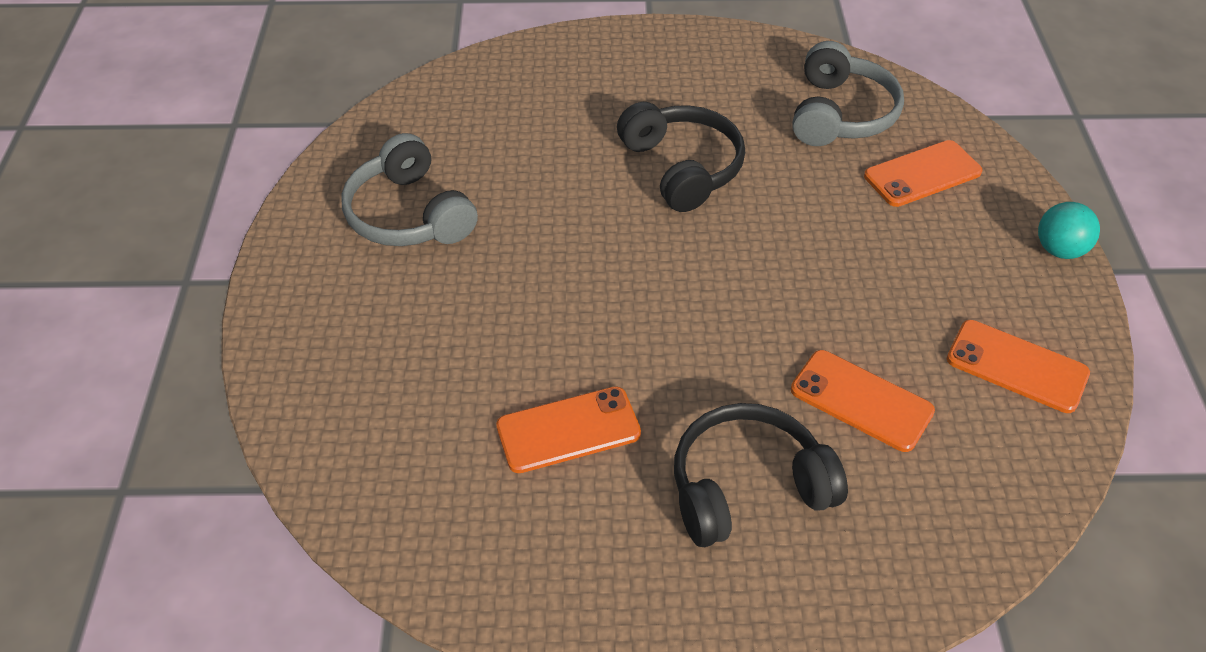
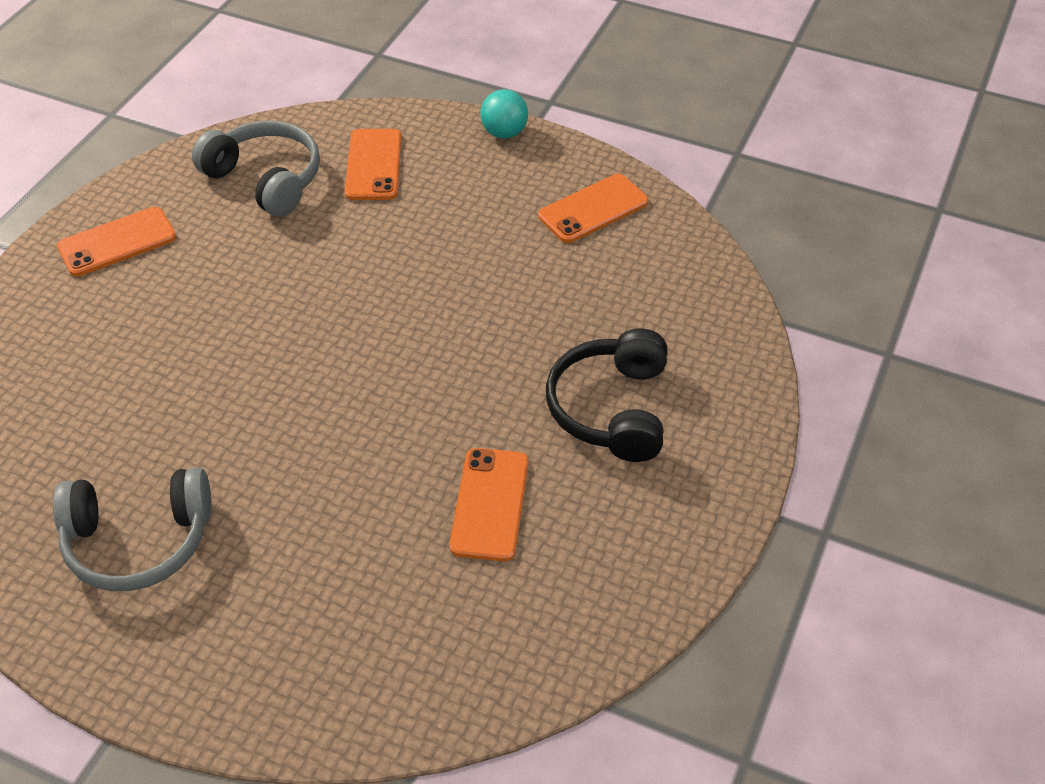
camera: 65 degrees left, 0 degrees up
(682, 168) = (245, 308): black headphones -> none
(861, 401) = (572, 307): orange phone -> orange phone (117, 242)

